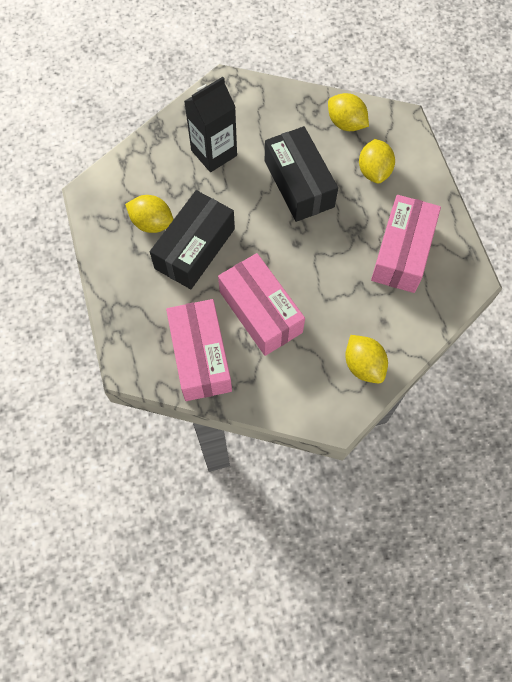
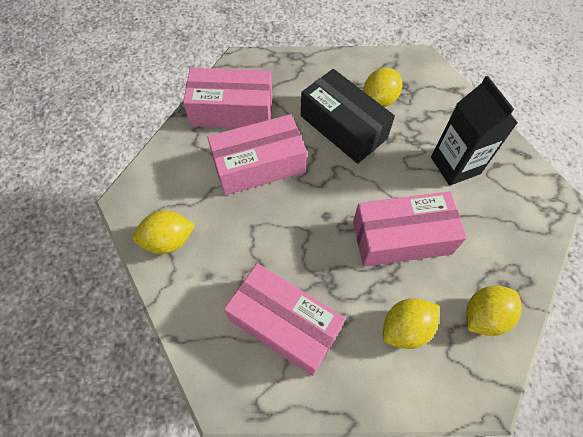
camera: 105 degrees right, 5 degrees down
(299, 184) = (401, 237): black box -> pink box
(374, 171) = (405, 328): yellow lemon -> yellow lemon turned 45 degrees counterclockwise

